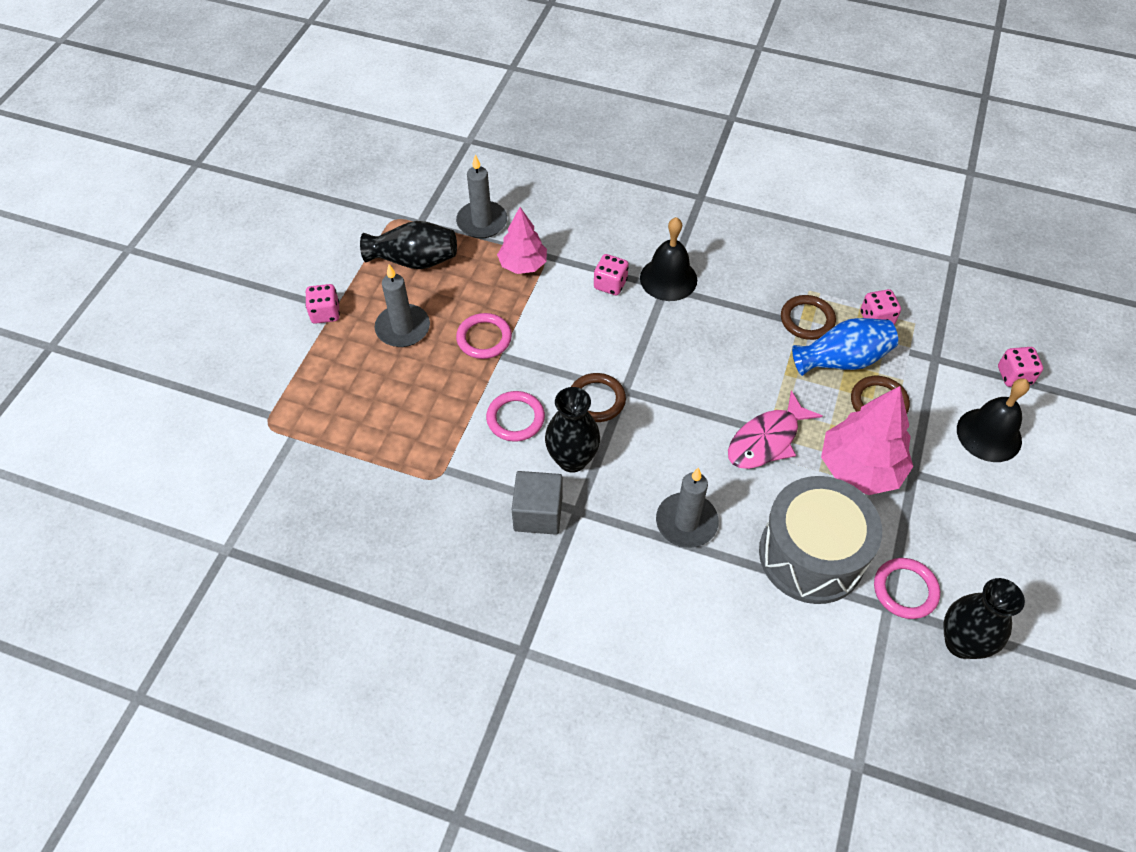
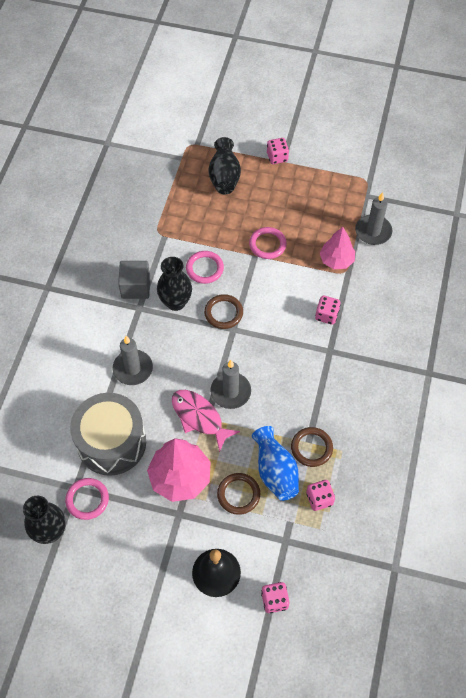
camera: 85 degrees right, 5 degrees up
(403, 328) = (270, 199): grey candle -> grey candle (230, 392)
(414, 260) = (330, 197): black vase -> black vase (224, 177)
(668, 279) = (338, 352): black bell -> none

